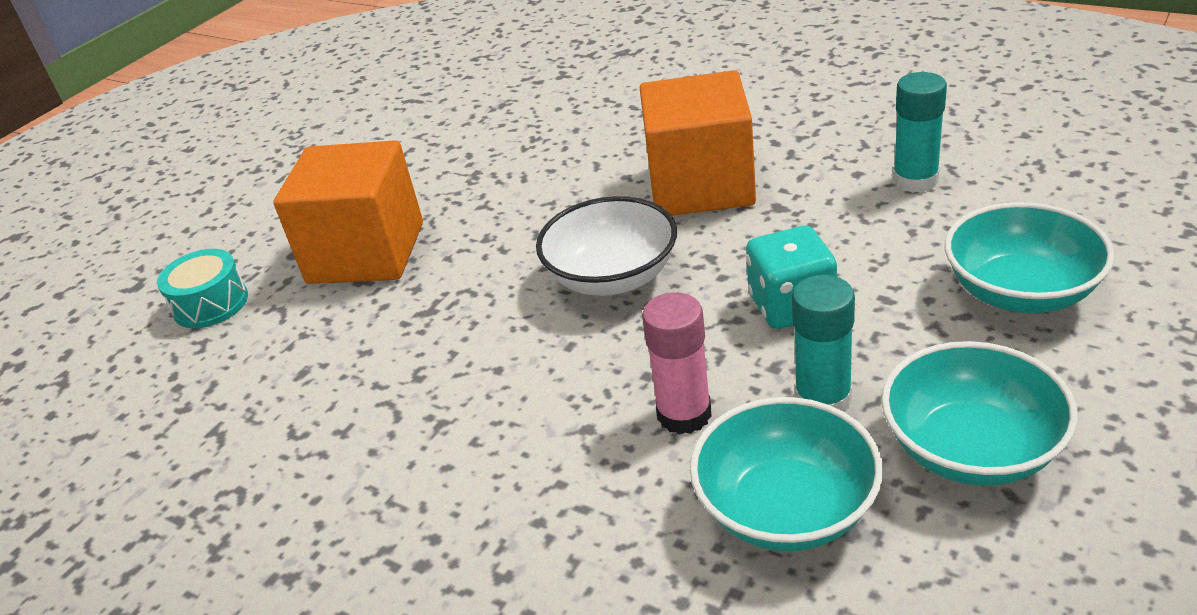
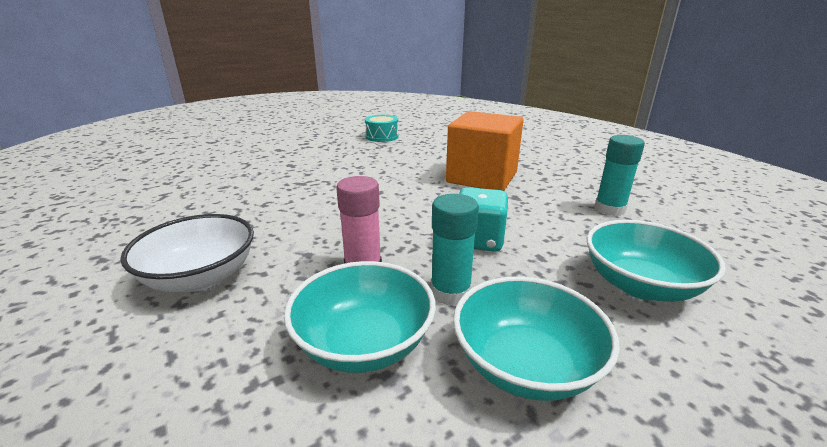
camera: 20 degrees right, 10 degrees down
(211, 304) = (227, 154): turquoise drum -> turquoise drum (382, 136)
(366, 253) = (305, 157): orange cube -> none
(612, 277) = (397, 197): white bowl -> white bowl (201, 277)

